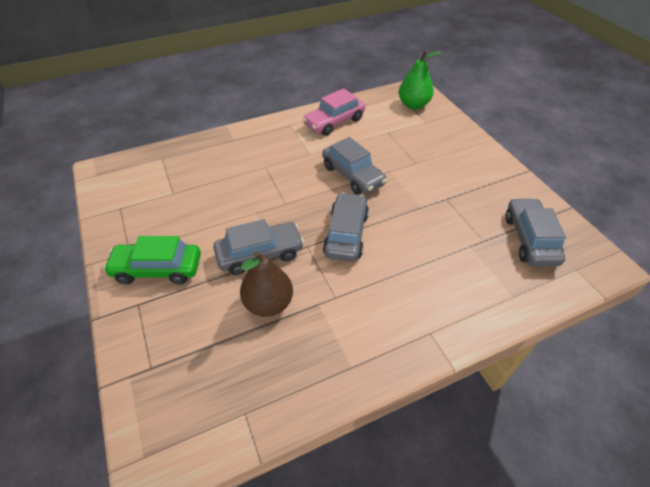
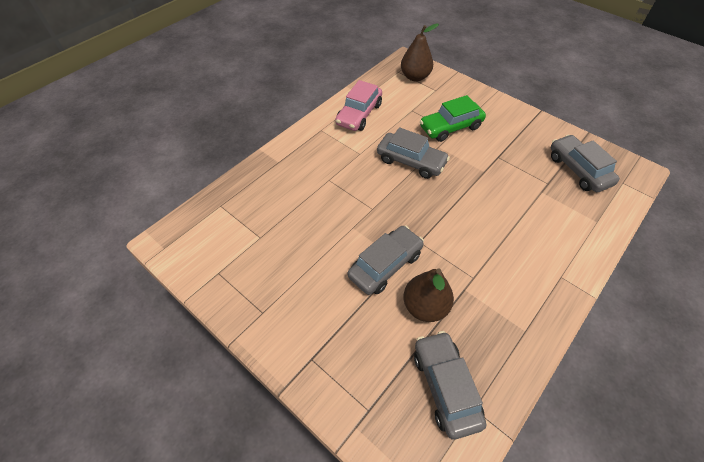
camera: 25 degrees left, 5 degrees up
(157, 269) = (304, 318): green car -> green car (450, 127)
(346, 234) = (443, 218): grey car -> grey car (445, 386)
(413, 105) = (415, 77): green pear -> brown pear

